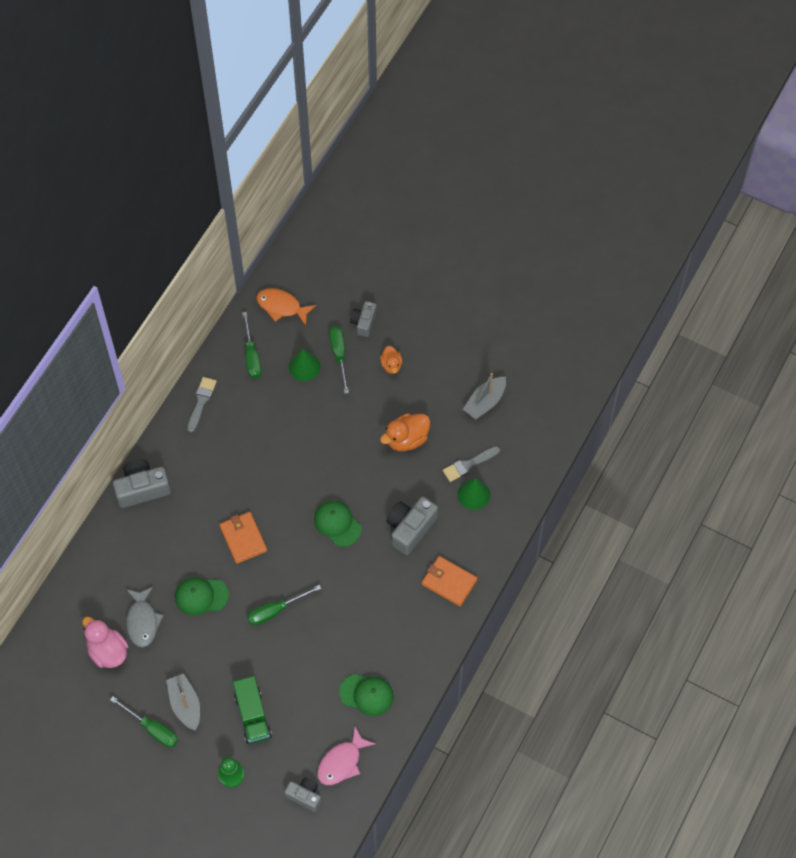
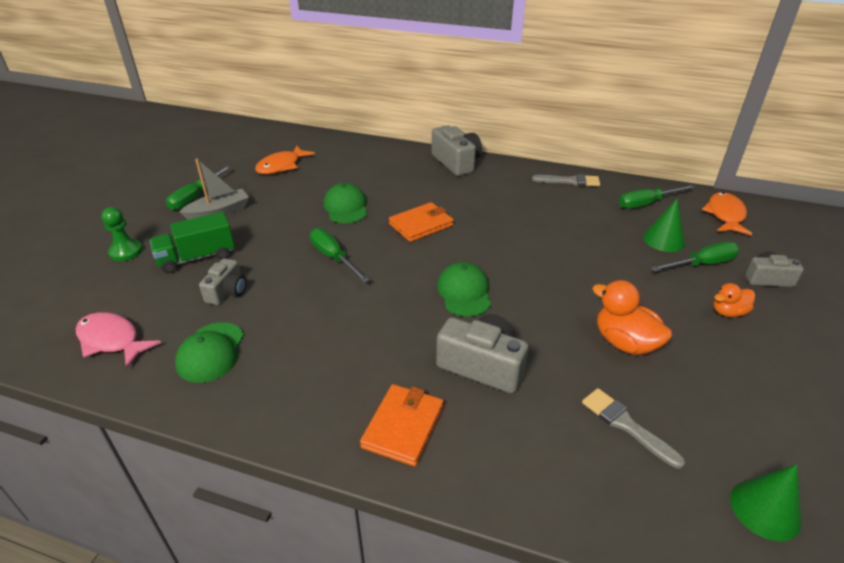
camera: 80 degrees right, 25 degrees down
(108, 651) = (281, 166): pink duck -> orange fish
(142, 621) = (314, 179): grey fish -> none
(304, 796) = (74, 312): grey camera -> grey camera (227, 291)
(337, 524) = (464, 292): green cap -> green cap turned 45 degrees counterclockwise
(473, 494) = (575, 439): green cone -> green cone (765, 509)
(485, 402) = (756, 433): grey boat -> none

